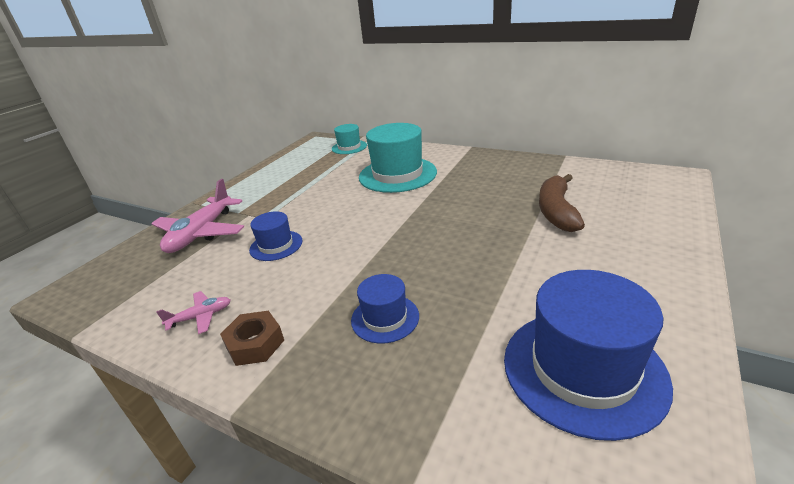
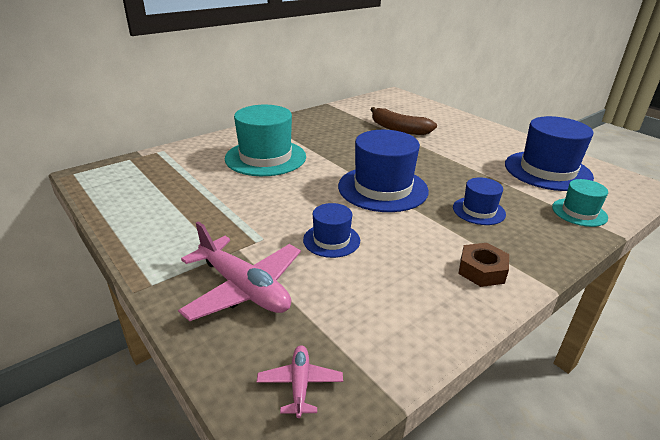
camera: 70 degrees left, 0 degrees up
(200, 317) = (426, 299): pink plane -> pink plane (300, 384)
(349, 147) = (154, 163): turquoise hat -> turquoise hat (579, 212)
(388, 243) = (382, 188): none -> blue hat

